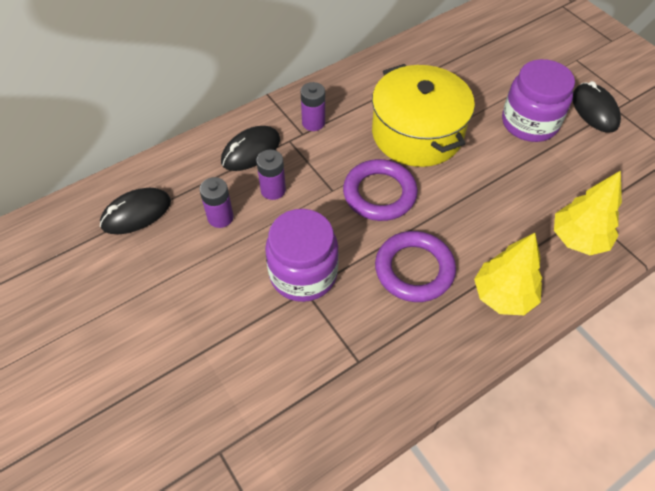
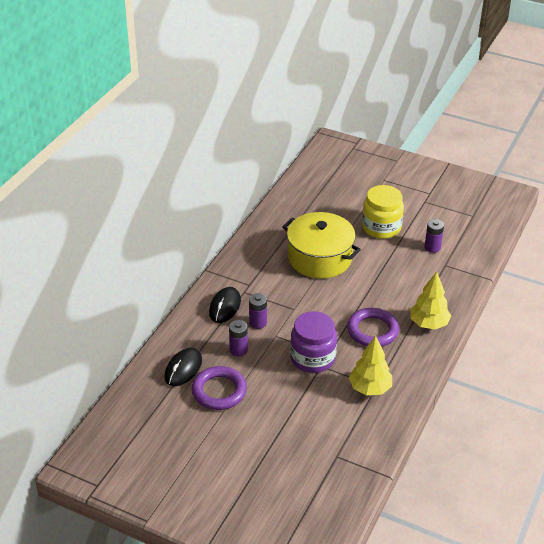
camera: 30 degrees left, 15 degrees down
(313, 123) = (251, 276): purple battery -> purple battery (432, 247)
(379, 193) = (323, 300): purple ring -> purple ring (219, 391)
(529, 123) = (381, 227): purple jar -> yellow jar
(578, 239) = (449, 280): yellow tree -> yellow tree (370, 388)
(594, 110) = (413, 206): black mouse -> none

